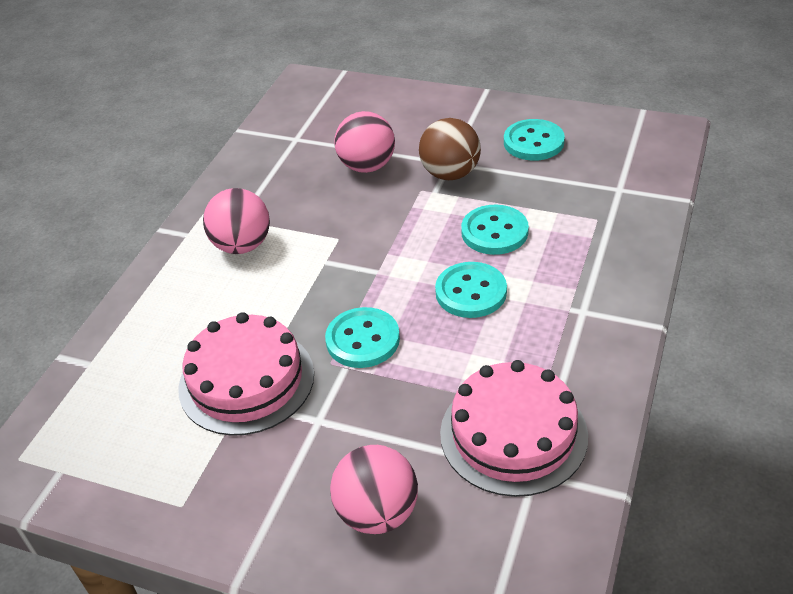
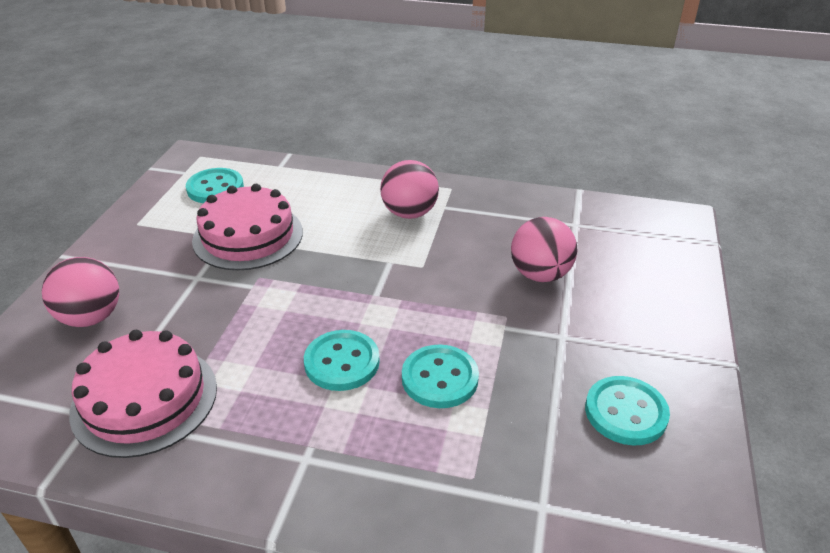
camera: 80 degrees right, 5 degrees down
(363, 340) = (283, 293): turquoise button -> turquoise button (215, 188)
(450, 174) = (540, 337): brown ball -> none

